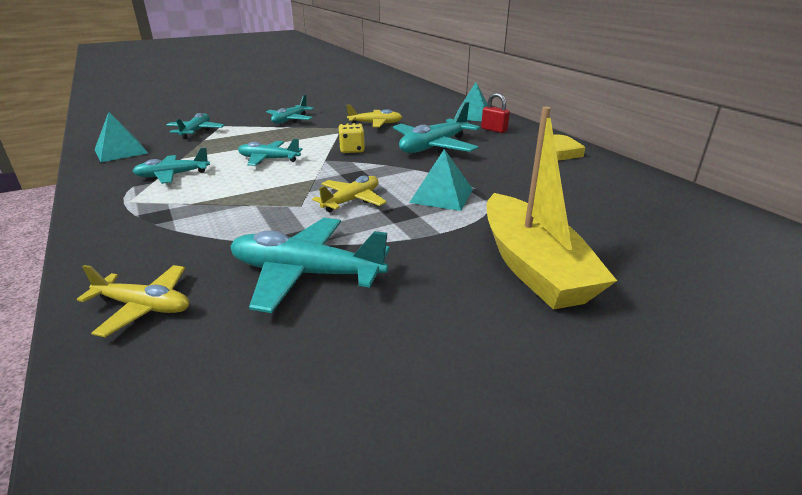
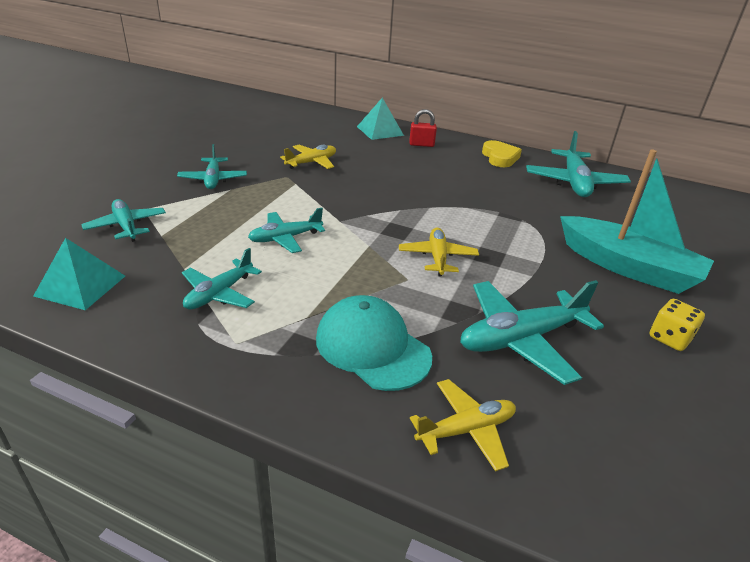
camera: 40 degrees left, 5 degrees up
(193, 234) = (372, 347): none -> turquoise cap
(352, 150) = (344, 201): yellow dice -> yellow dice (669, 338)
(434, 147) = (406, 177): turquoise plane -> turquoise plane (574, 182)
(442, 195) = (490, 227): turquoise pyramid -> none
(533, 267) = (628, 267): yellow boat -> turquoise boat

